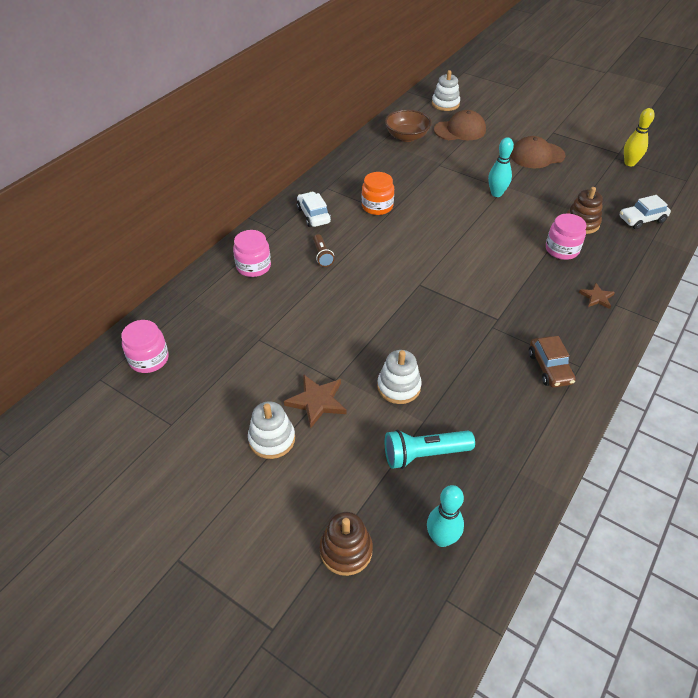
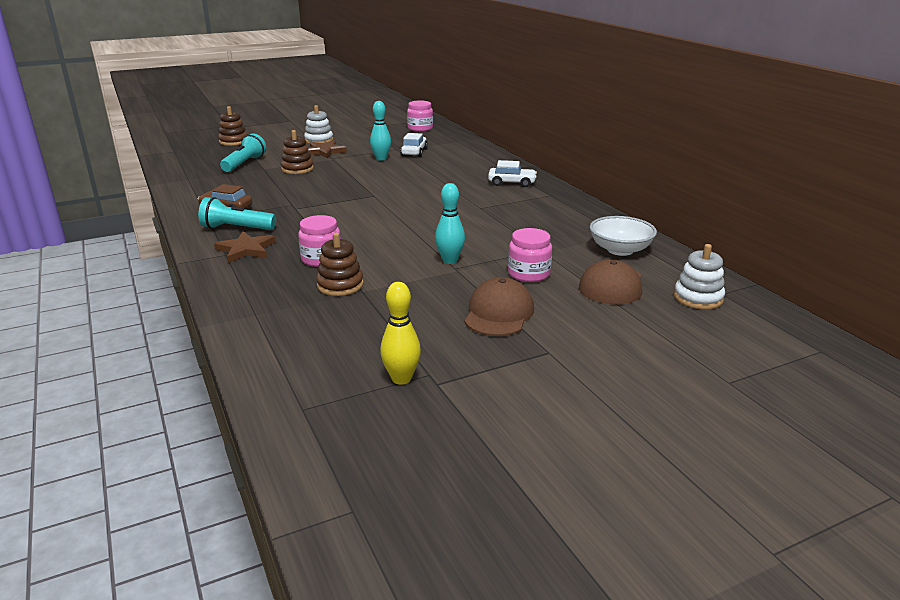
camera: 120 degrees right, 20 degrees down
(253, 266) = (470, 157): pink jar -> pink jar (529, 274)
(322, 255) = (454, 176): brown flashlight -> none
(377, 206) = (496, 205): orange jar -> none
(399, 387) = (297, 169): white stacking toy -> brown stacking toy
(407, 136) = (620, 250): brown bowl -> white bowl
(441, 538) = (198, 156): turquoise bowling pin -> turquoise bowling pin (381, 159)
(574, 329) = (236, 228): none -> turquoise flashlight
(596, 297) = (246, 250): brown star -> brown star, size x1.59
(642, 219) = (290, 324): white car -> white car (414, 152)

